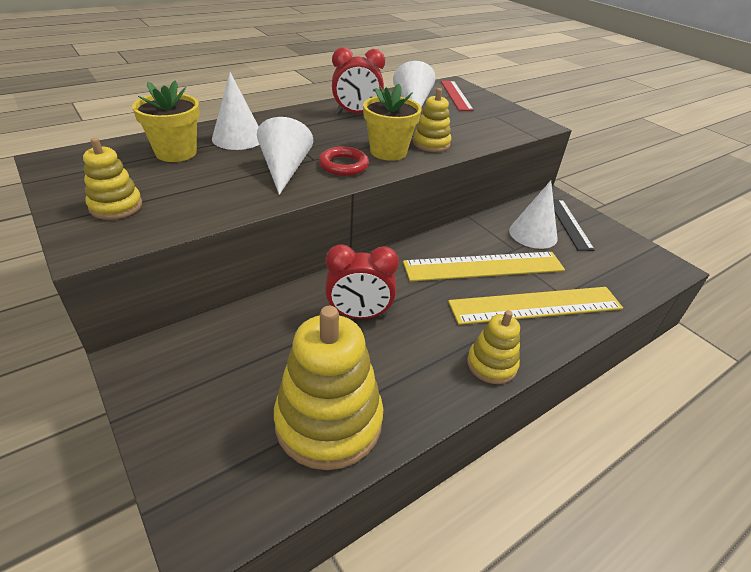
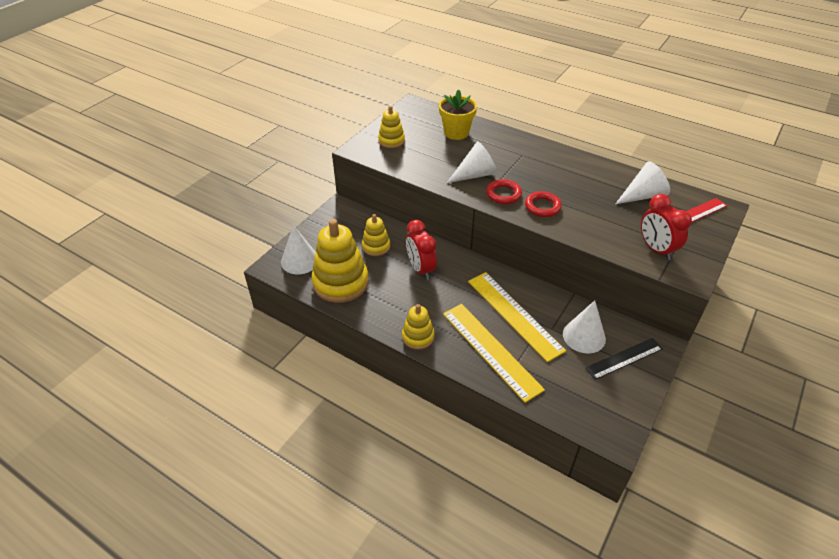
camera: 70 degrees right, 5 degrees up
(238, 138) = (495, 144): white cone -> white cone (300, 261)
(356, 114) = (587, 175): red clock -> red clock (656, 249)
(388, 152) = (542, 207): yellow flower pot -> red ring
(431, 144) = (578, 223): yellow stacking toy -> yellow stacking toy (376, 246)

